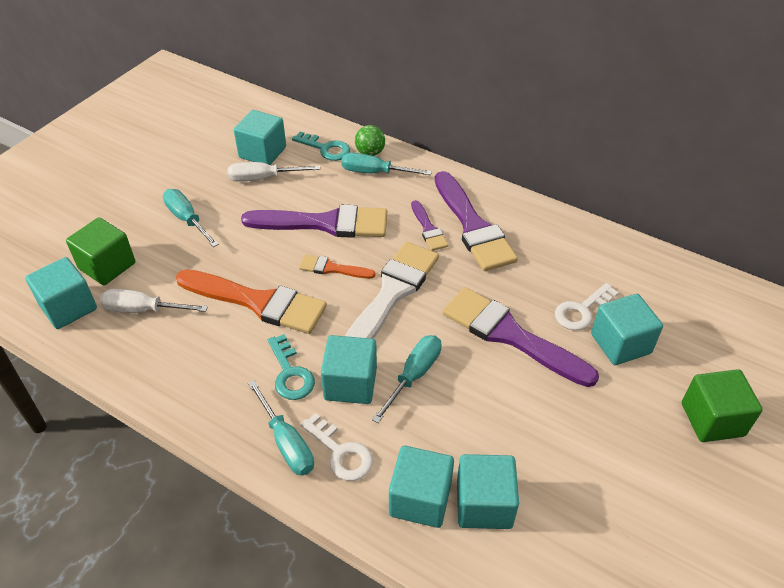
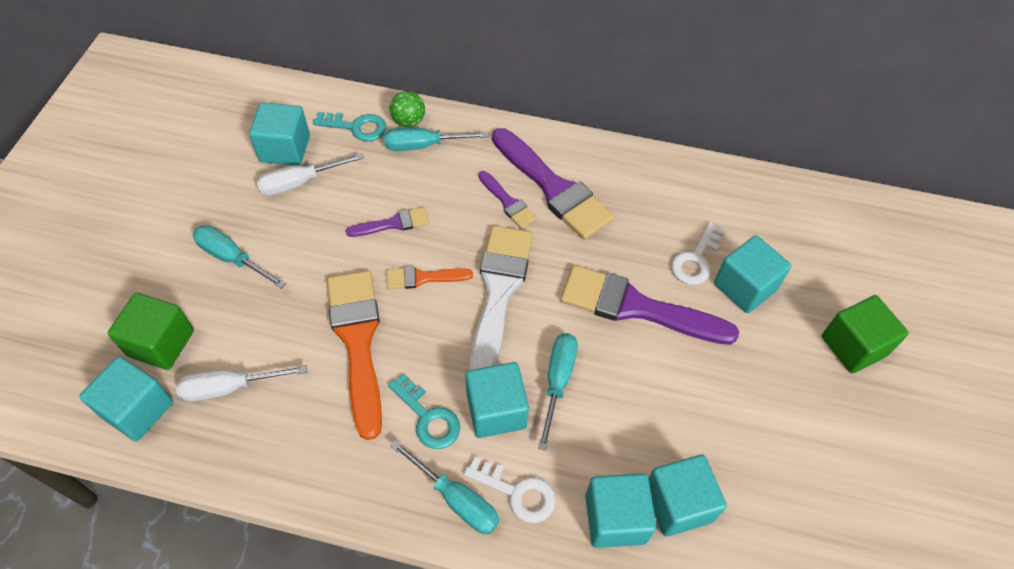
camera: 20 degrees left, 10 degrees up
(258, 302) = (358, 341): orange brush -> orange brush turned 105 degrees counterclockwise
(325, 223) = (393, 223): purple brush -> purple brush, size x0.50

